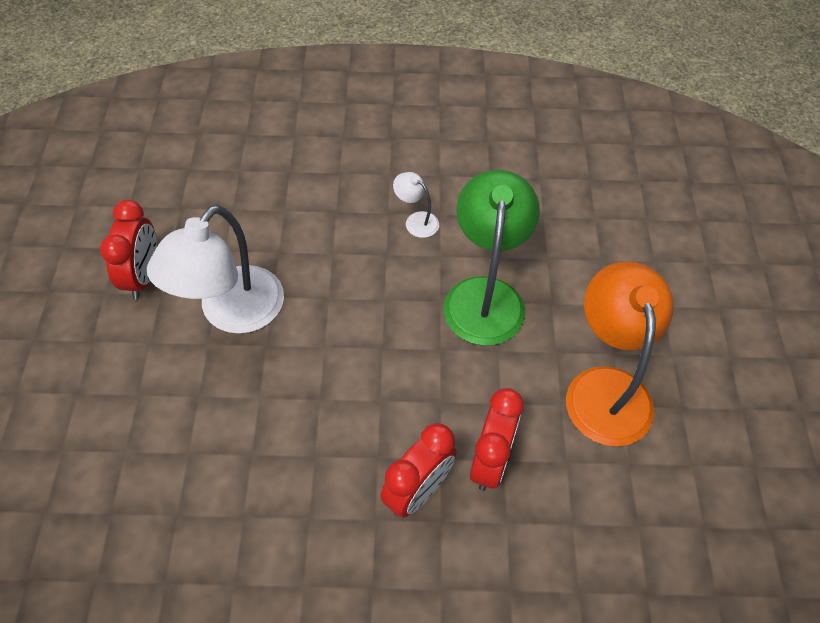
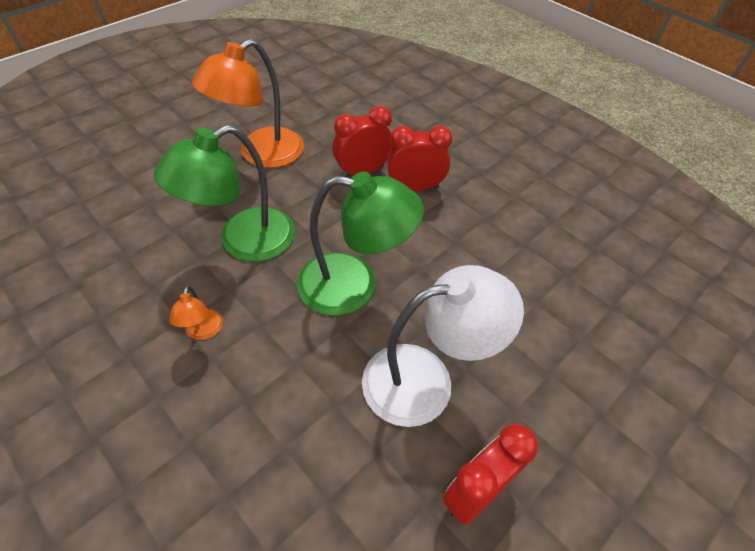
camera: 135 degrees left, 5 degrees down
(356, 335) = (354, 285): none -> green lamp
(416, 221) = (203, 331): white lamp -> orange lamp

